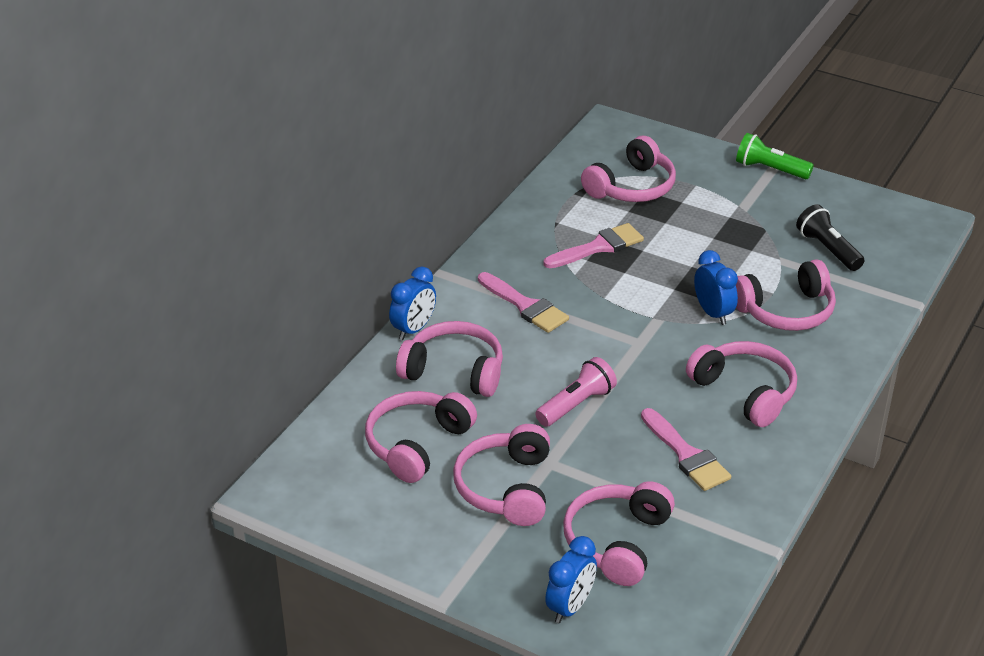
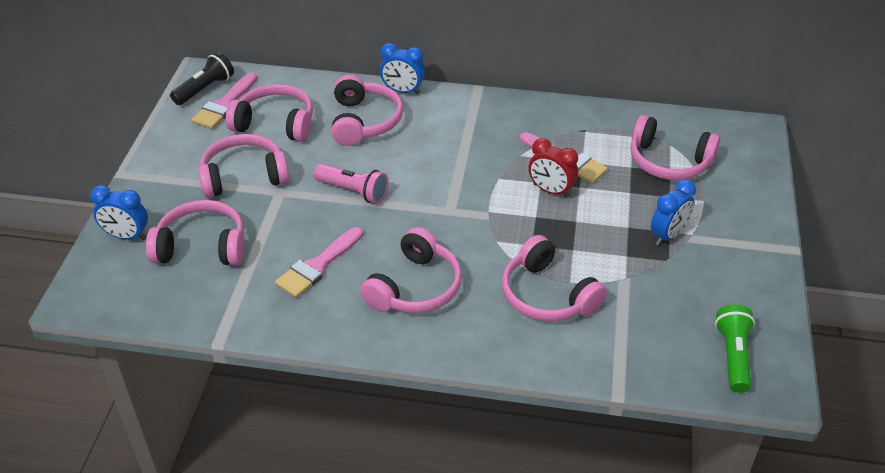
camera: 70 degrees right, 5 degrees up
(525, 306) = (462, 138): pink brush -> pink brush (224, 105)
(640, 269) = (551, 191): none -> red clock
(713, 313) = (515, 247): blue clock -> blue clock (668, 235)
(770, 169) = (770, 245): green flashlight -> green flashlight (733, 356)
(828, 249) = (665, 310): black flashlight -> black flashlight (205, 89)

